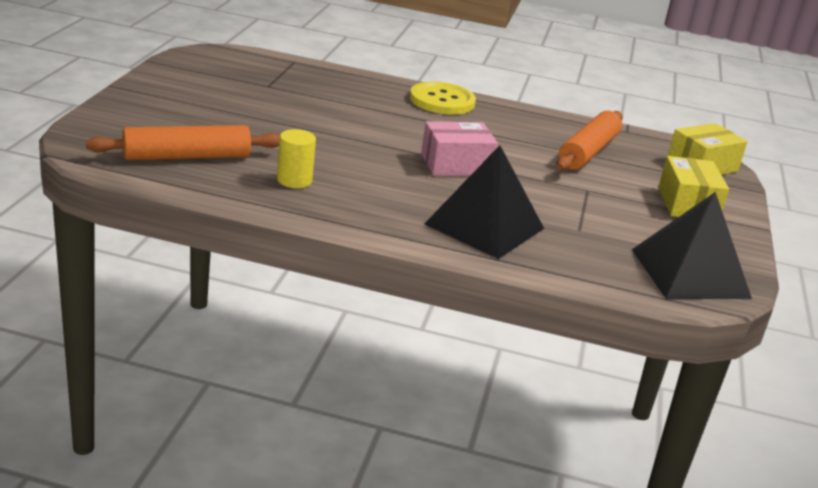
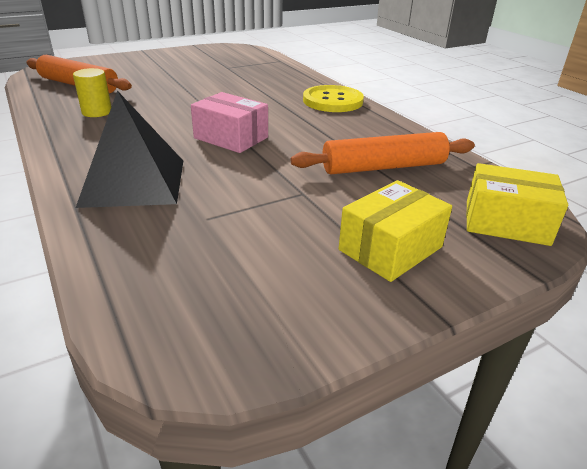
camera: 50 degrees right, 5 degrees up
(690, 273) = (211, 314): black pyramid -> none

